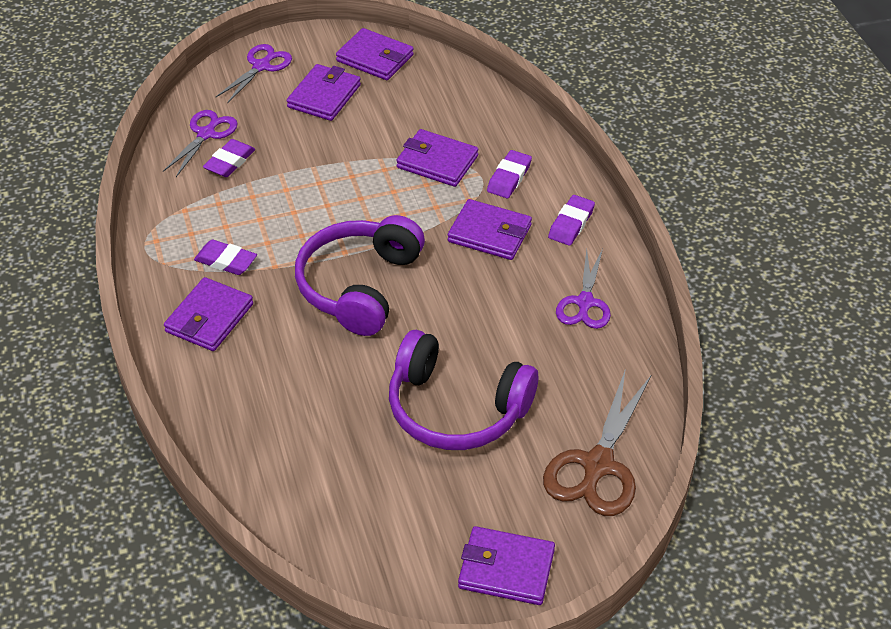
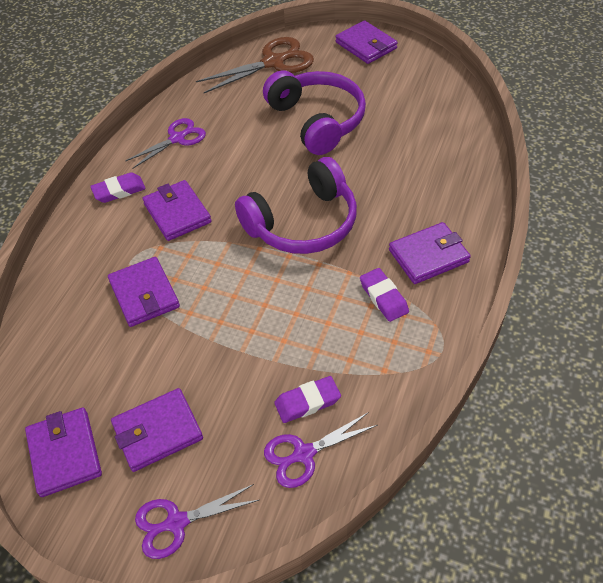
camera: 140 degrees left, 5 degrees up
(509, 178) = (112, 248): purple eraser -> none

